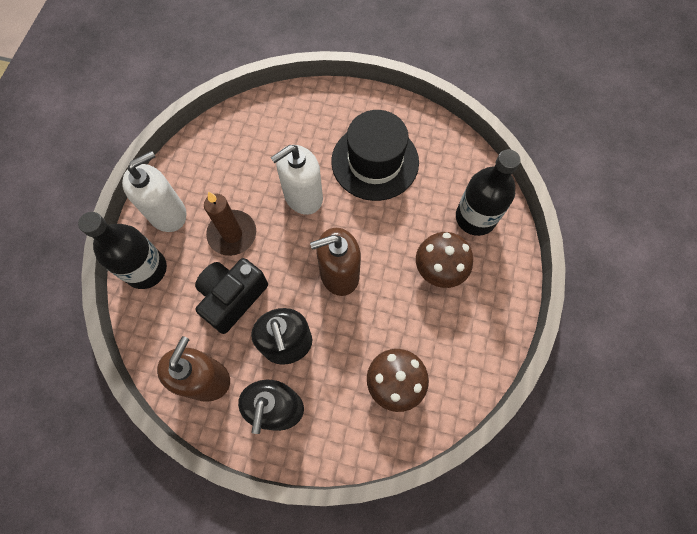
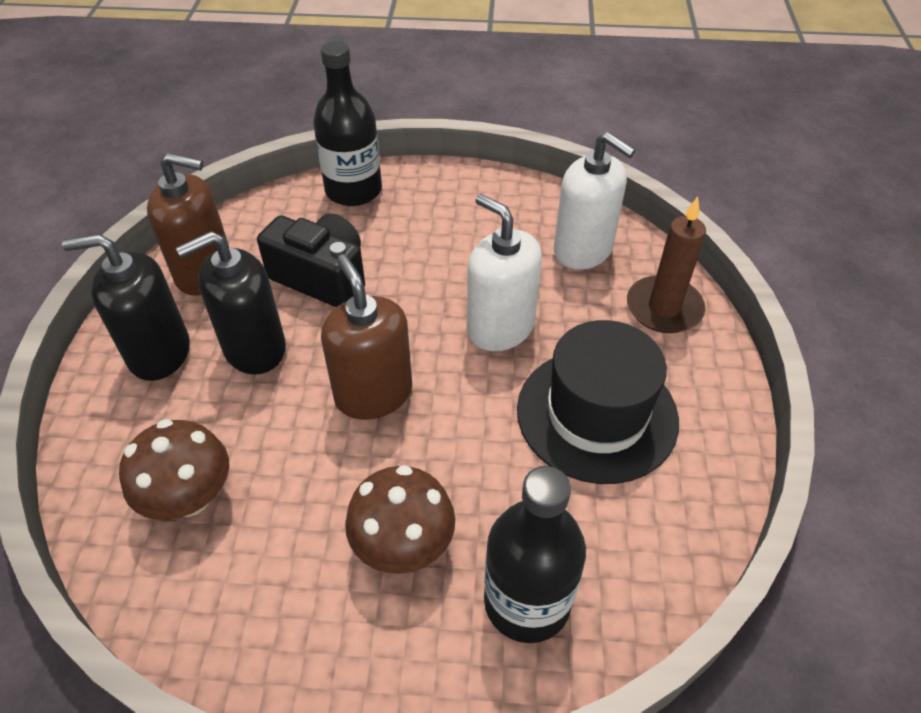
camera: 80 degrees right, 20 degrees down
(168, 213) = (436, 193): white soap dispenser -> white soap dispenser (583, 250)
(232, 234) = (419, 260): brown candle -> brown candle (664, 308)

